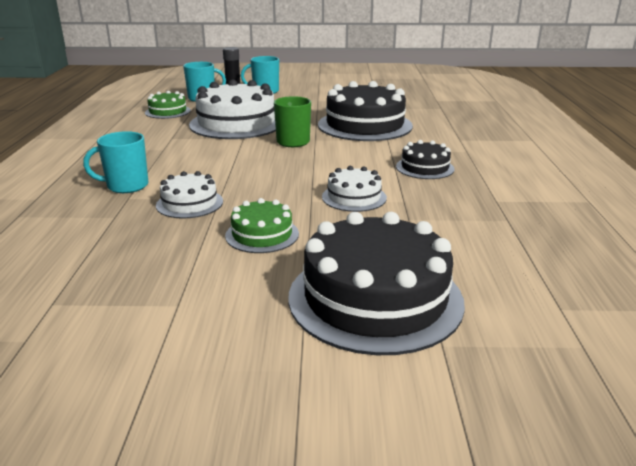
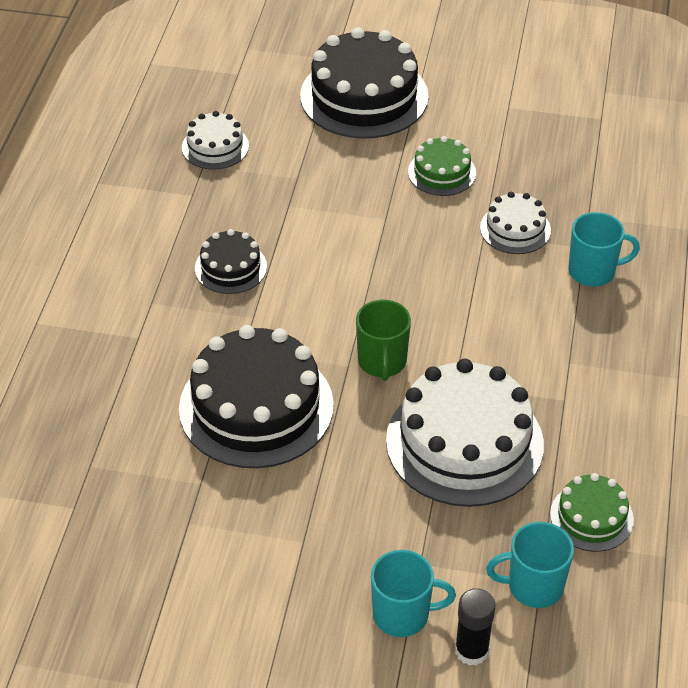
camera: 170 degrees left, 20 degrees up
(354, 197) = (338, 218): white cake -> white cake (215, 147)

